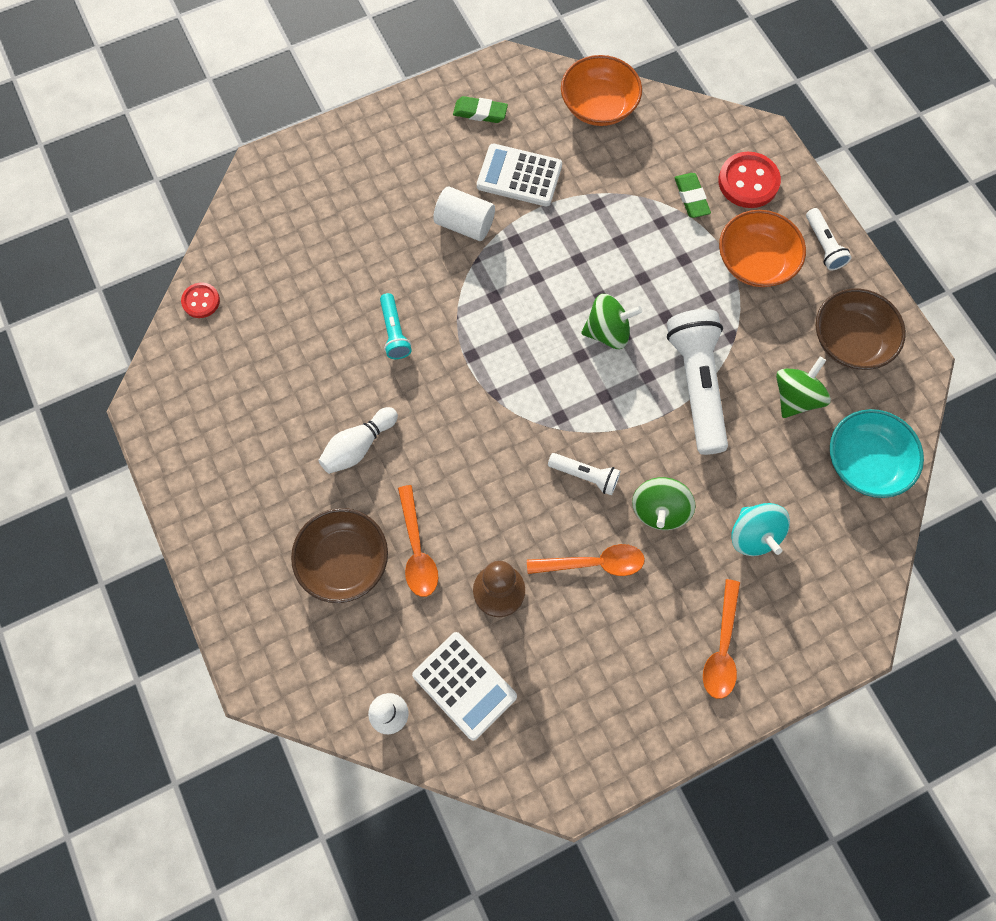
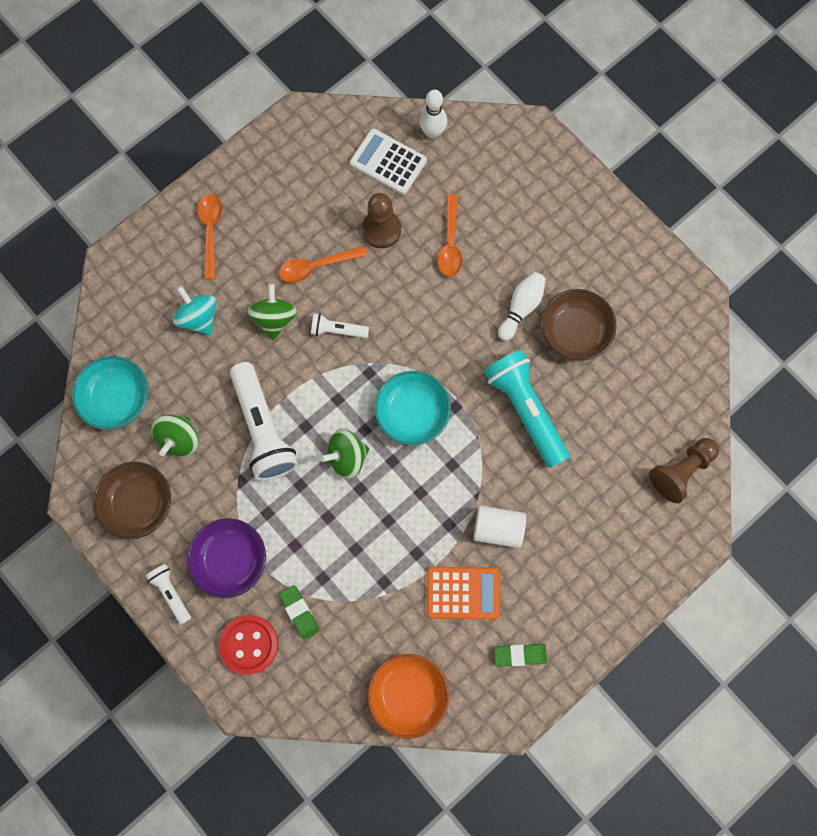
camera: 165 degrees right, 5 degrees up
(201, 301) = (696, 395): red button -> none
(252, 232) = (681, 471): none -> brown pawn
(344, 561) = (501, 222): brown bowl -> brown bowl (574, 332)
(394, 332) = (525, 410): turquoise flashlight -> turquoise flashlight, size x2.01
(417, 550) = (450, 243): orange spoon -> orange spoon turned 150 degrees counterclockwise
(519, 176) = (463, 592): white calculator -> orange calculator
(522, 360) = (412, 413): none -> turquoise bowl
(755, 261) = (231, 559): orange bowl -> purple bowl

